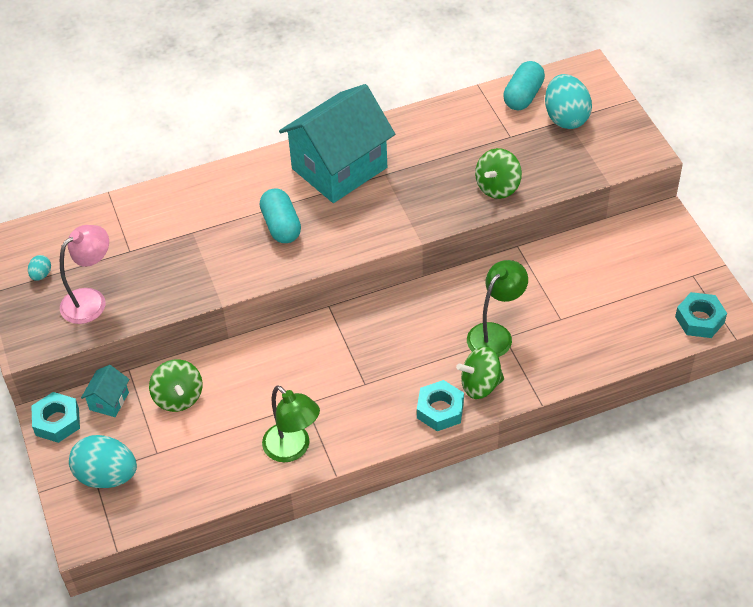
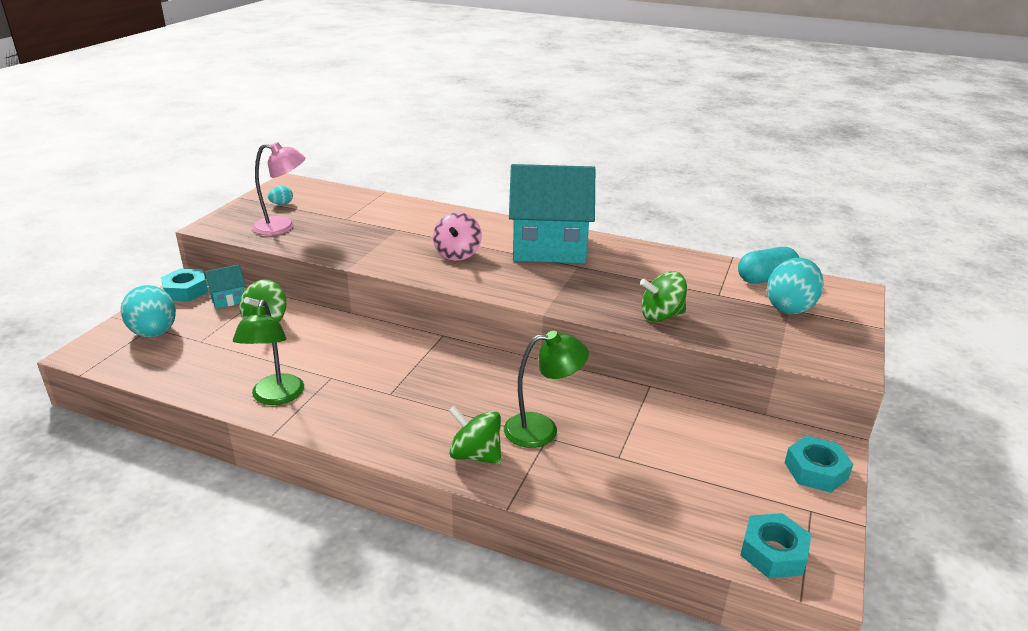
camera: 40 degrees right, 20 degrees down
(281, 226) = (457, 254): turquoise capsule -> pink spinning top
(440, 410) = (416, 449): turquoise nut -> turquoise nut (816, 471)

